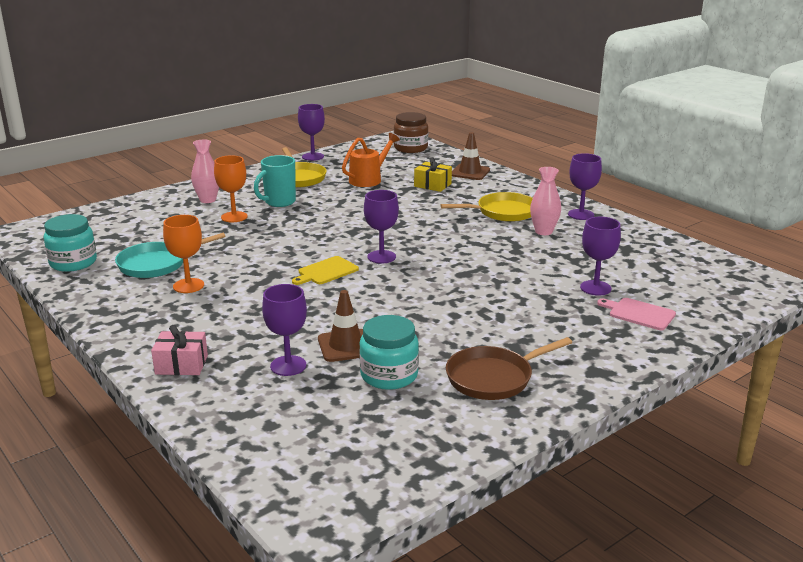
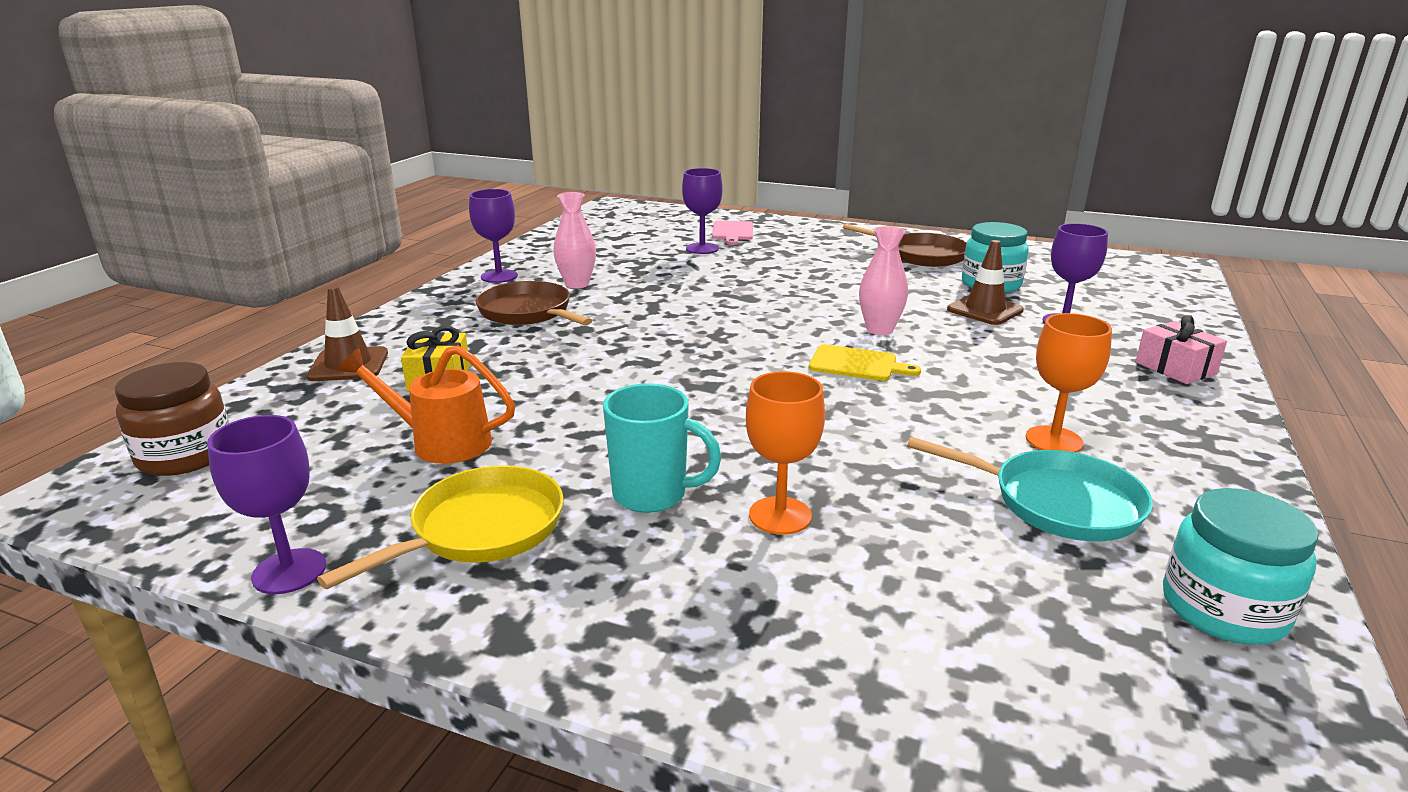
camera: 120 degrees left, 0 degrees up
(208, 200) = (731, 600): pink vase -> pink vase (879, 329)
(381, 257) = (766, 345): purple goblet -> none
(503, 212) = (528, 312): yellow pan -> brown pan

